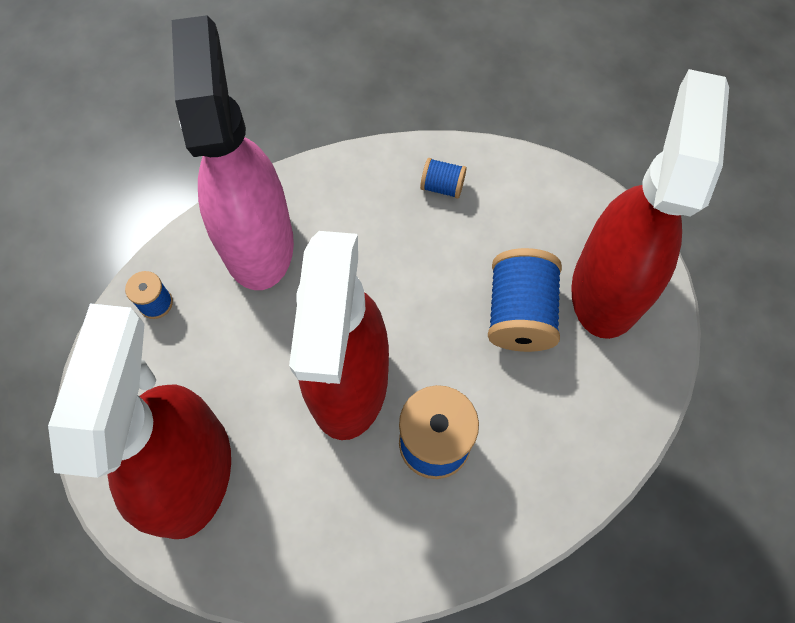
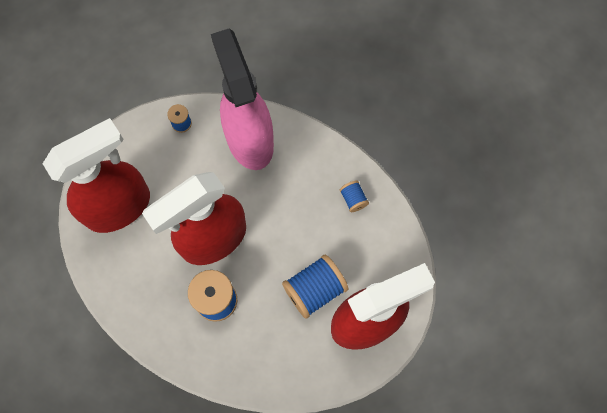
camera: 50 degrees right, 5 degrees up
(257, 240) = (249, 139): pink spray bottle -> pink spray bottle turned 60 degrees counterclockwise

